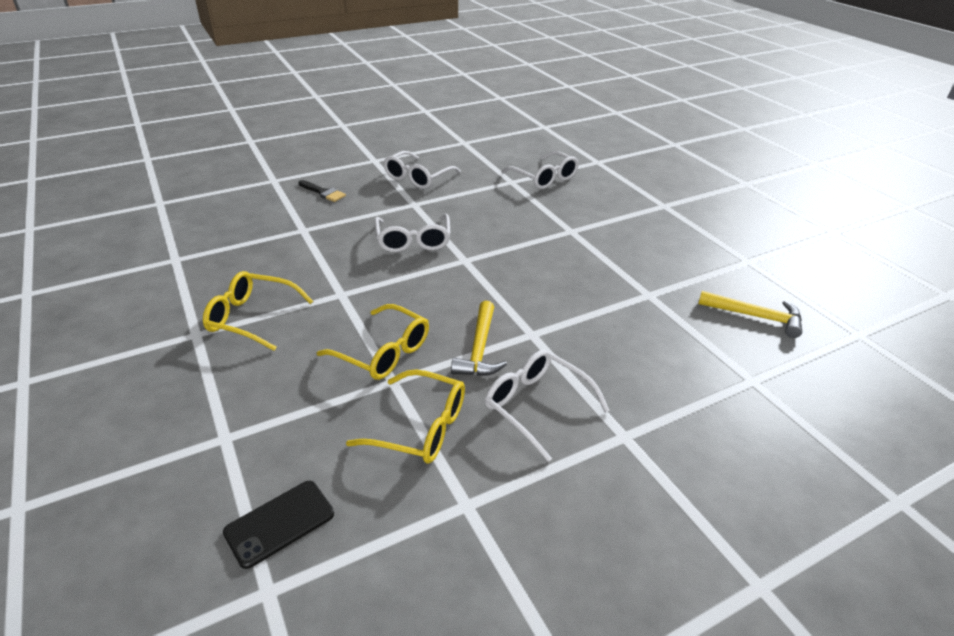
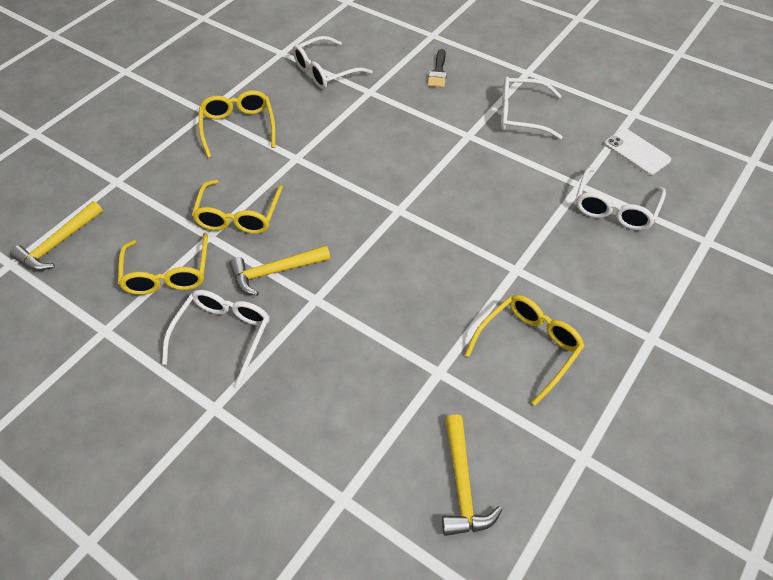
camera: 65 degrees right, 15 degrees up
(279, 523) = (58, 243): black phone -> yellow hammer
(413, 241) = (405, 163): white glasses -> white glasses (325, 71)
(500, 154) = (637, 152): none -> white phone
(646, 250) = (529, 347): none -> yellow glasses

